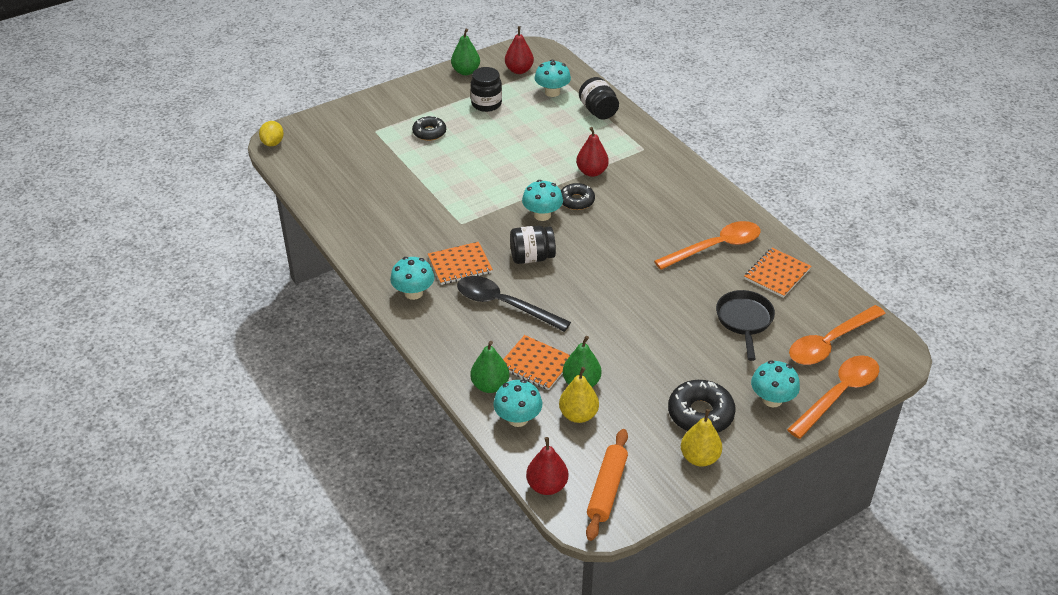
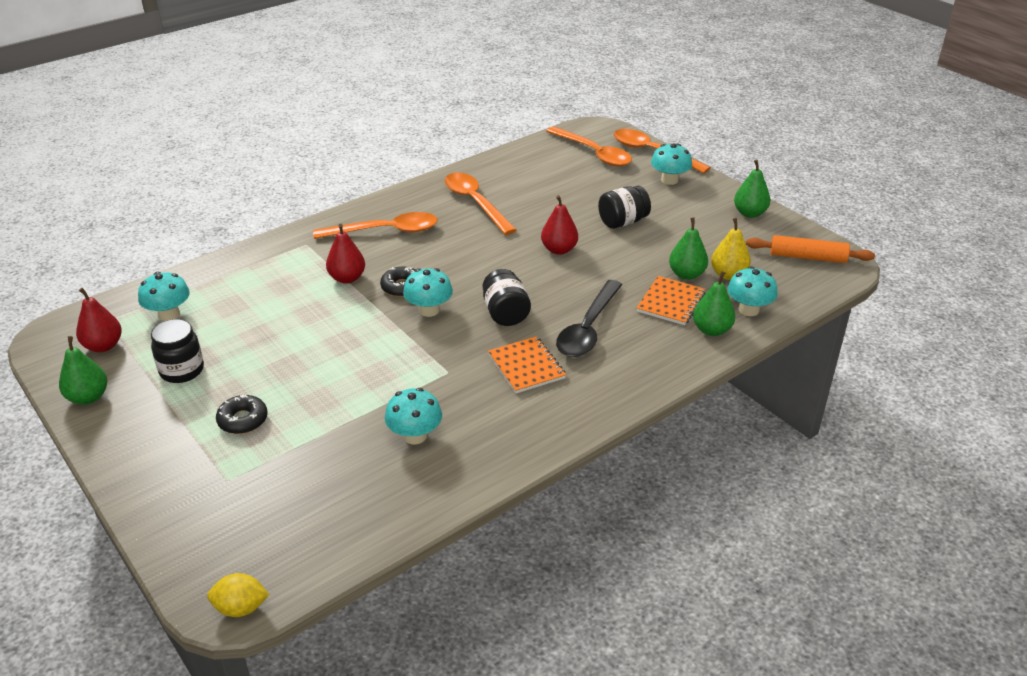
camera: 95 degrees left, 5 degrees down
(413, 293) = (583, 399): turquoise mushroom -> turquoise mushroom (415, 435)
(547, 486) = (821, 289): red pear -> red pear (559, 250)
(598, 111) = (222, 277): black jar -> black jar (622, 222)
(664, 191) = (385, 231): none -> orange spoon
(699, 458) = (749, 213): yellow pear -> green pear
(700, 414) = (700, 212): black donut -> none
(744, 321) = (576, 190): black pan -> none
(777, 274) = (510, 173): orange notebook -> none

